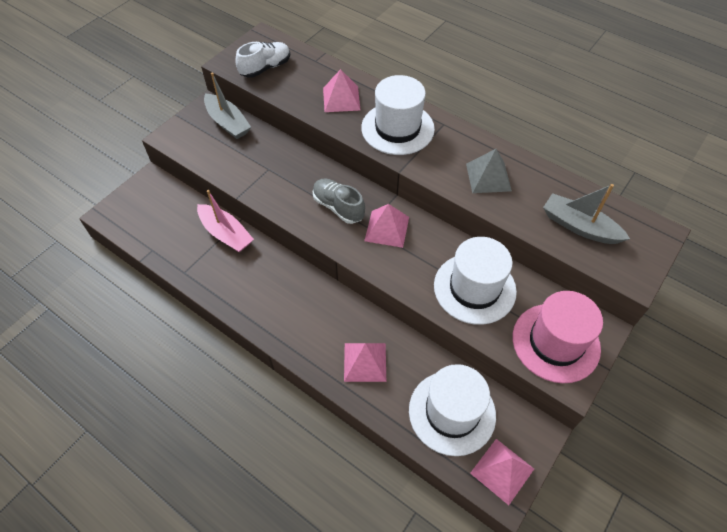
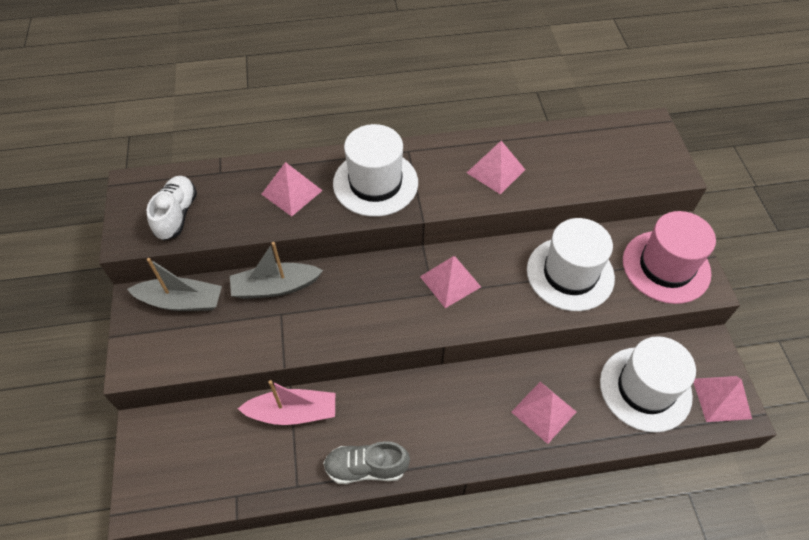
camera: 45 degrees left, 0 degrees up
(338, 207) = (388, 297): grey shoe -> grey shoe (366, 468)
(488, 177) = (495, 171): grey pyramid -> pink pyramid
(579, 226) = (601, 161): grey boat -> grey boat (275, 287)

